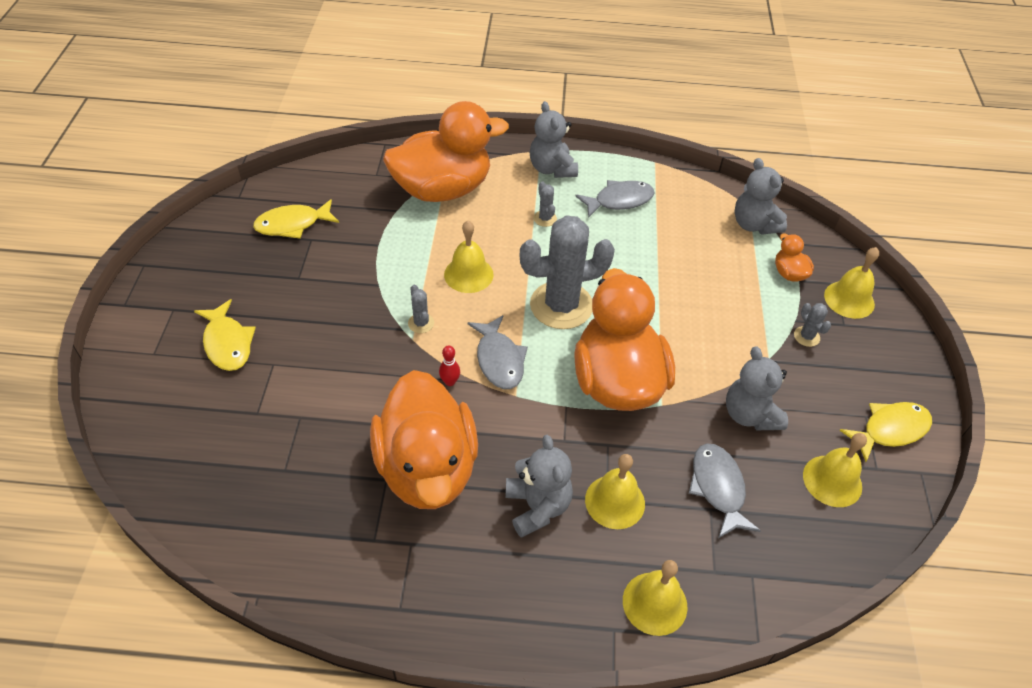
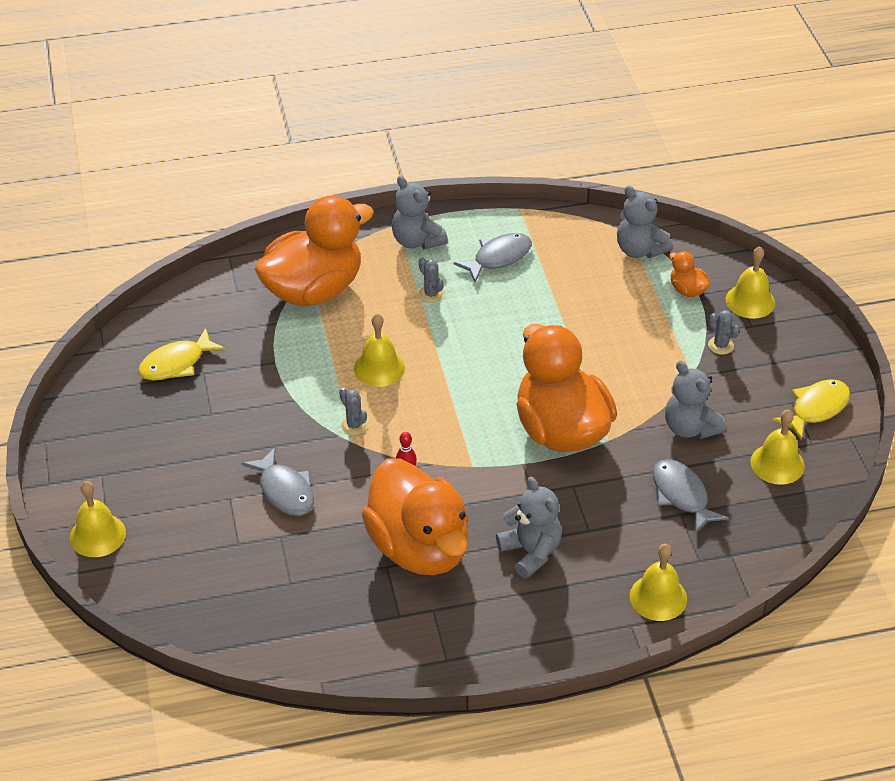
camera: 15 degrees left, 5 degrees down
(227, 343) = (174, 491): yellow fish -> none
(499, 360) = (444, 439): grey fish -> grey fish (285, 491)
(561, 305) = (482, 375): grey cactus -> none
(615, 501) = (596, 530): yellow bell -> yellow bell (97, 535)

